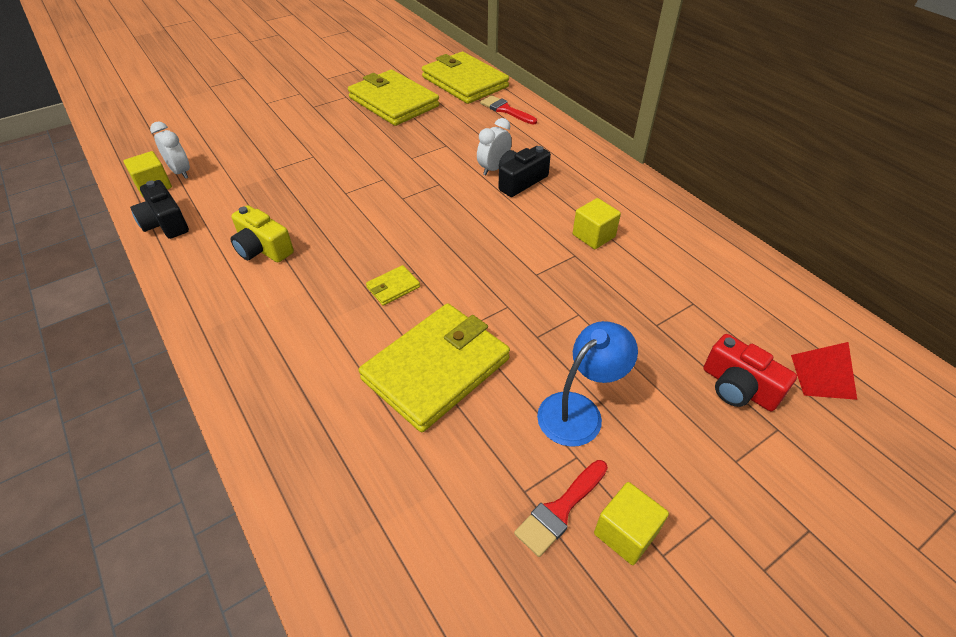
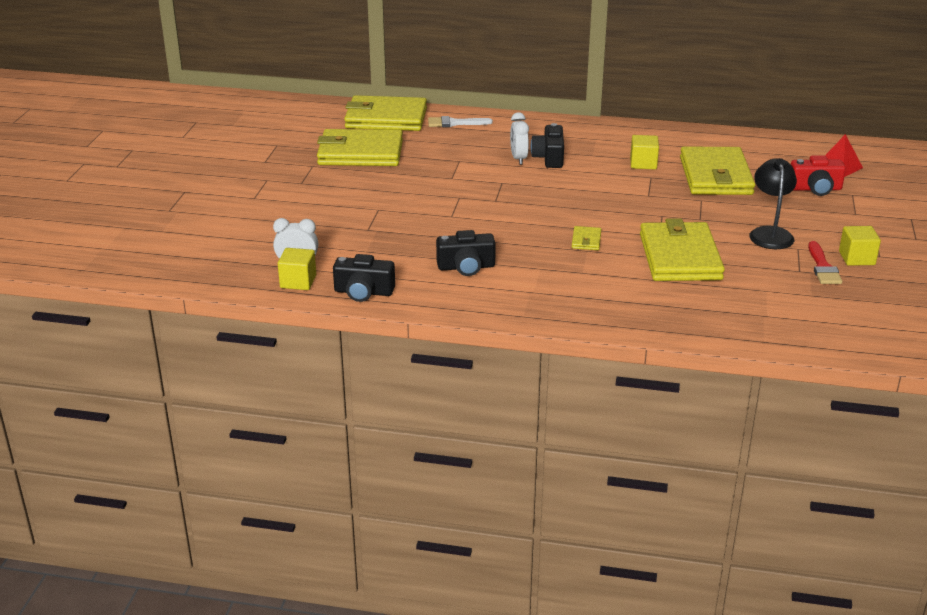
camera: 45 degrees left, 15 degrees down
(263, 248) = (466, 267): yellow camera -> black camera
(506, 110) = (455, 123): red brush -> white brush
(579, 410) = (770, 233): blue lamp -> black lamp
(643, 295) = (715, 176): none -> yellow wallet

